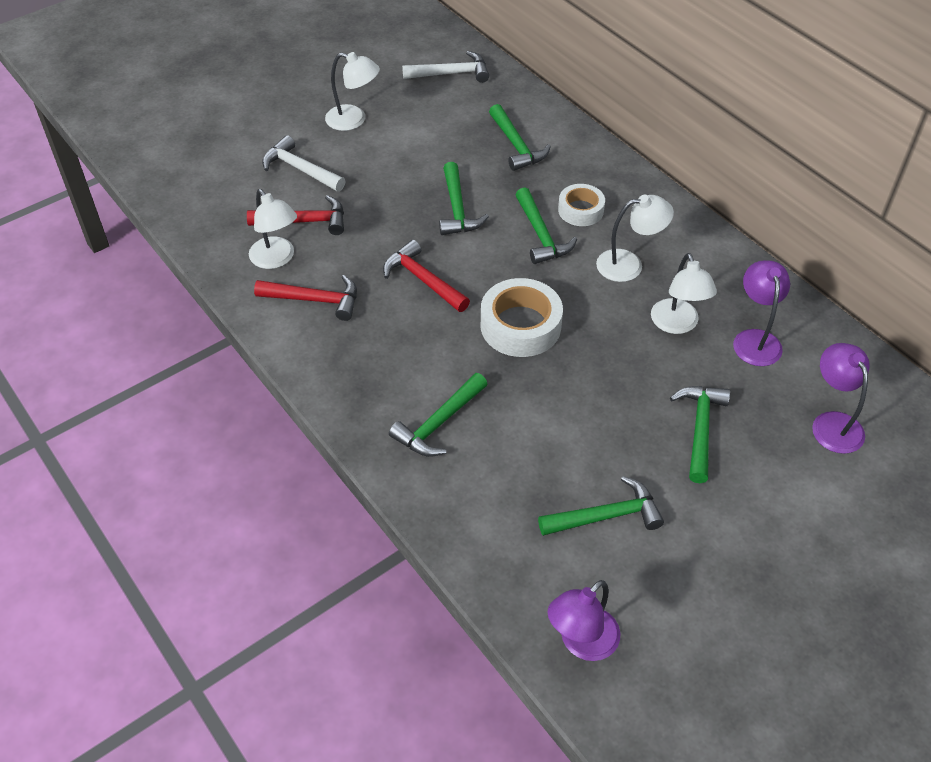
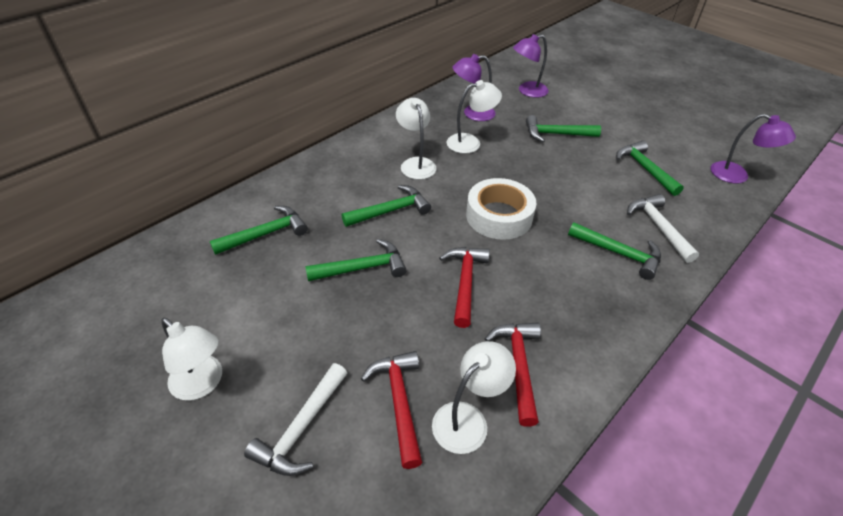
camera: 100 degrees left, 5 degrees down
(354, 120) = (202, 384): white lamp -> white lamp turned 120 degrees clockwise
(423, 280) = (465, 282): red hammer -> red hammer turned 150 degrees clockwise
(451, 73) = (126, 296): white hammer -> white hammer (658, 227)
(580, 210) = (356, 190): white tape -> none

